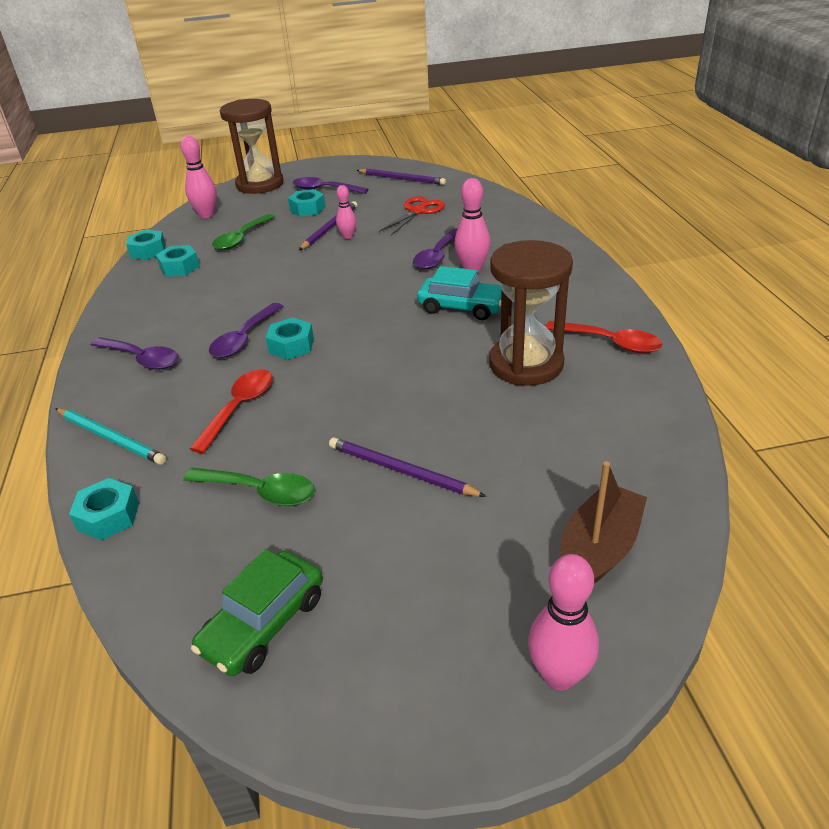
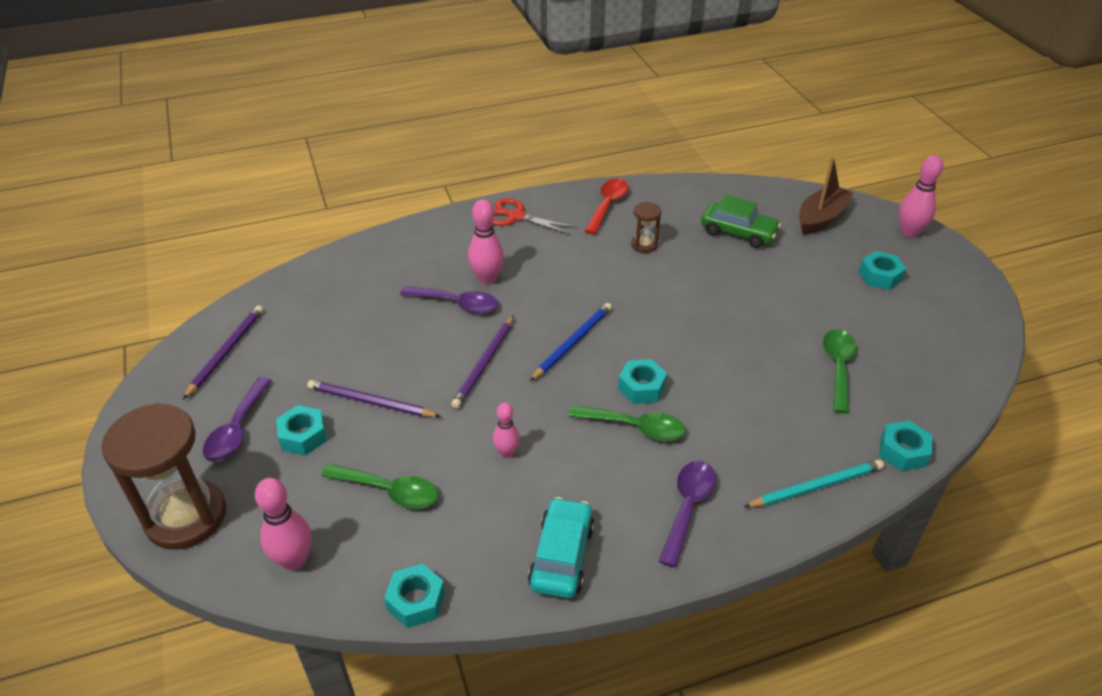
camera: 100 degrees left, 5 degrees up
(111, 438) = (816, 486): turquoise pencil -> turquoise pencil turned 45 degrees clockwise
(179, 267) = (471, 541): turquoise nut -> turquoise nut (880, 276)
(239, 408) = (745, 403): red spoon -> none
(244, 339) = (635, 427): purple spoon -> green spoon
(264, 623) = (942, 341): green car -> green car (738, 232)
(348, 236) = (399, 381): pink bowling pin -> pink bowling pin (507, 452)
(367, 311) = (572, 343): none -> blue pencil
(401, 470) = (787, 298): purple pencil -> purple pencil (484, 364)
(417, 211) = (337, 328): red scissors -> red scissors (516, 216)
(461, 307) = (560, 282): turquoise car -> turquoise car (562, 556)
(526, 364) = (644, 244): brown hourglass -> brown hourglass, size x0.46
(598, 550) = (821, 218): brown boat -> brown boat turned 105 degrees clockwise

